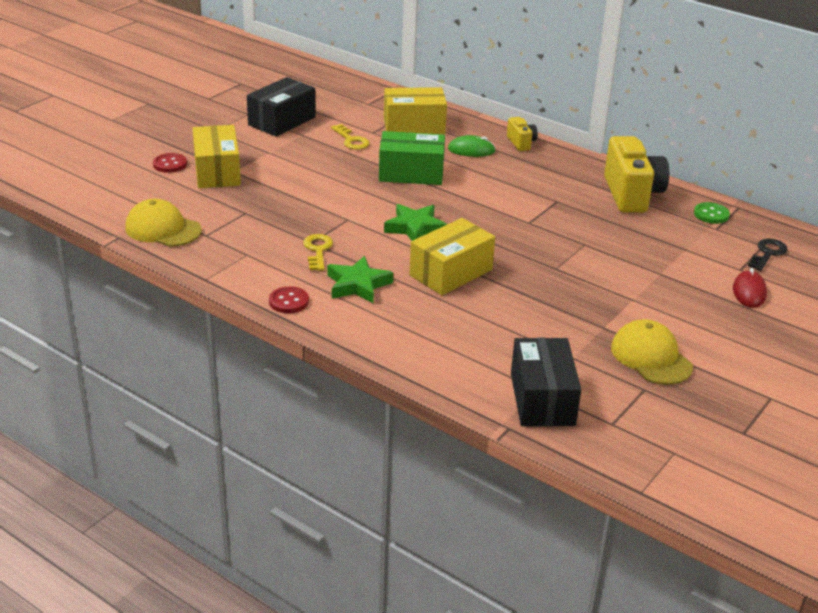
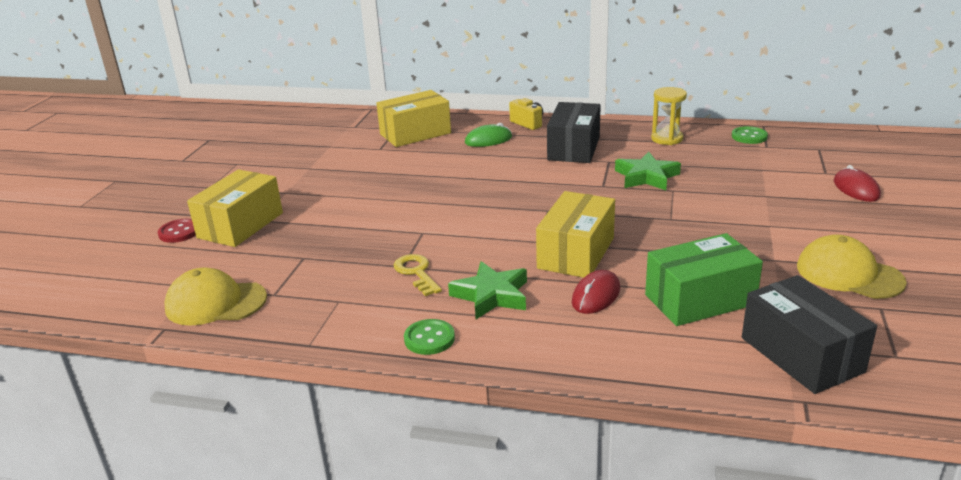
camera: 20 degrees left, 5 degrees down
(217, 171) = (240, 225): yellow box -> yellow box turned 60 degrees clockwise
(282, 121) = (278, 161): black box -> black box (574, 148)
(289, 301) = (429, 338): red button -> green button
(351, 140) = (364, 160): yellow key -> none
(411, 173) = (449, 173): green box -> green box (700, 300)
(415, 228) = (499, 221): green star -> green star (646, 177)
(434, 309) = (596, 295): none -> red mouse
(631, 194) = (667, 139): yellow camera -> yellow hourglass
(767, 253) = (830, 154): black key -> none

